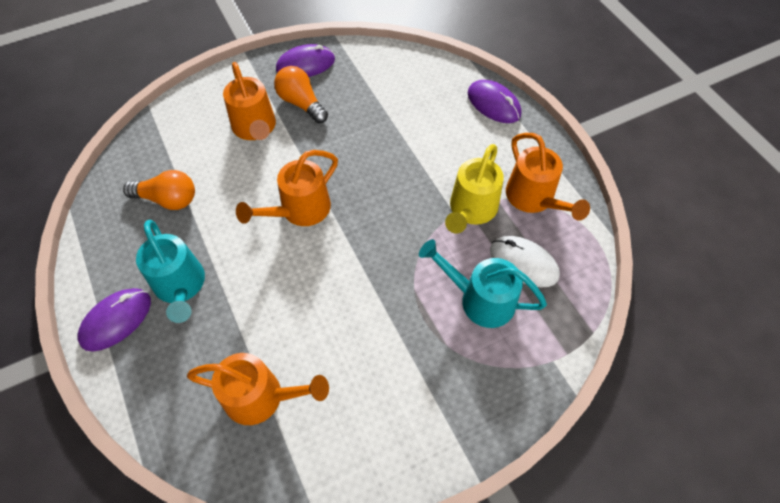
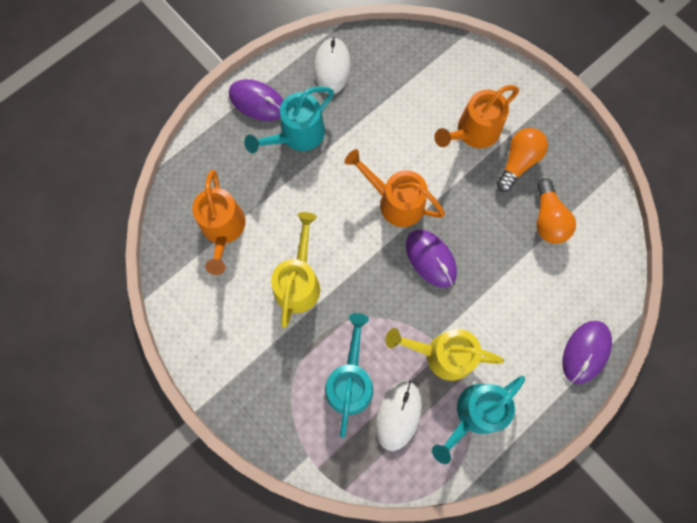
camera: 75 degrees right, 15 degrees up
(117, 232) = (332, 67): none -> white mouse
(168, 199) = (374, 91): orange light bulb -> orange light bulb (548, 219)
(305, 64) = (570, 149): purple mouse -> purple mouse (431, 258)
(355, 325) = (299, 281): none -> yellow watering can
(534, 199) = (474, 414): orange watering can -> turquoise watering can

